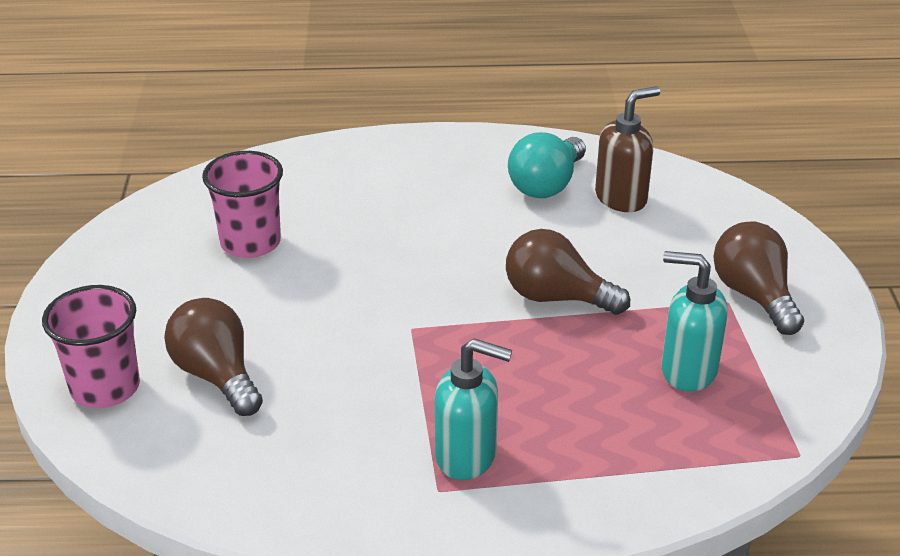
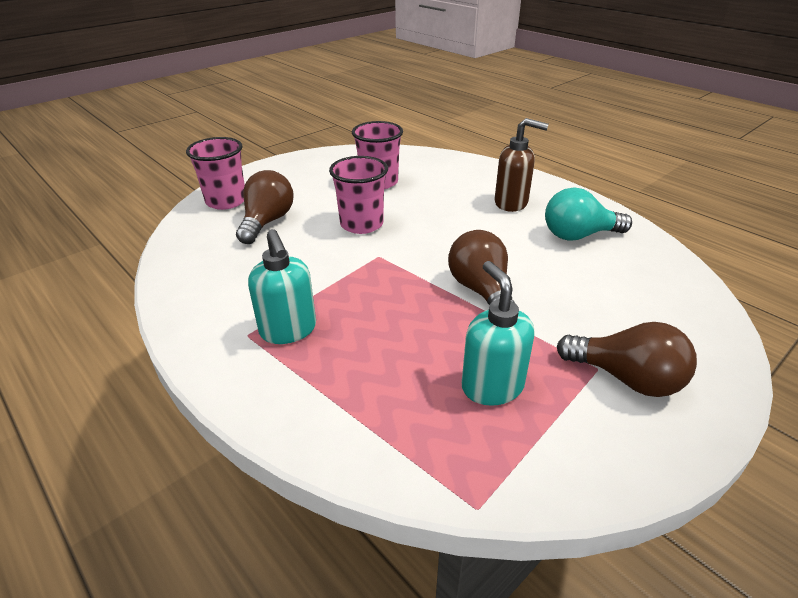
camera: 50 degrees right, 0 degrees up
(330, 306) = (361, 224): none -> pink cup
(621, 198) = (619, 267): brown soap dispenser -> brown soap dispenser (511, 203)
(754, 295) = (626, 378): brown light bulb -> brown light bulb turned 90 degrees clockwise

